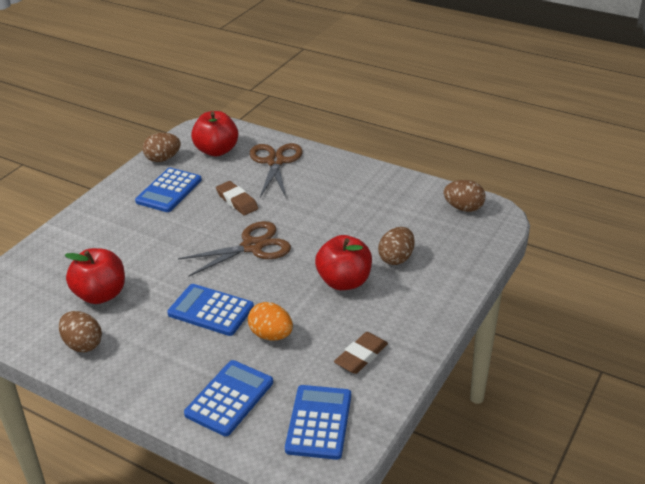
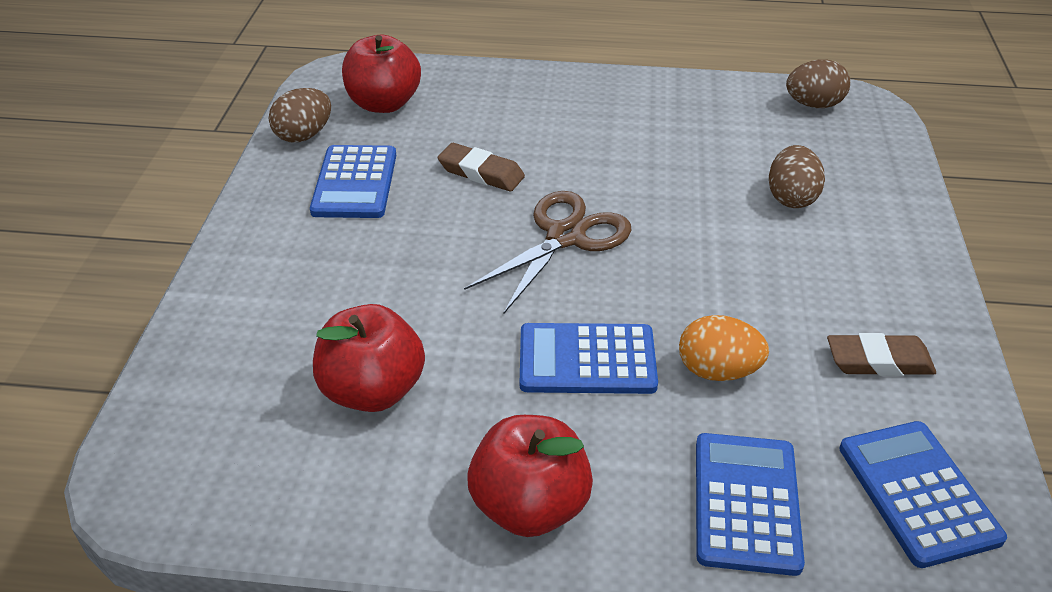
camera: 25 degrees left, 5 degrees up
(83, 344) = (411, 493): brown egg -> none
(275, 162) = (491, 100): brown scissors -> none
(344, 281) = (750, 252): red apple -> red apple (530, 505)
(361, 356) = (878, 361): brown eraser -> brown eraser turned 75 degrees clockwise

